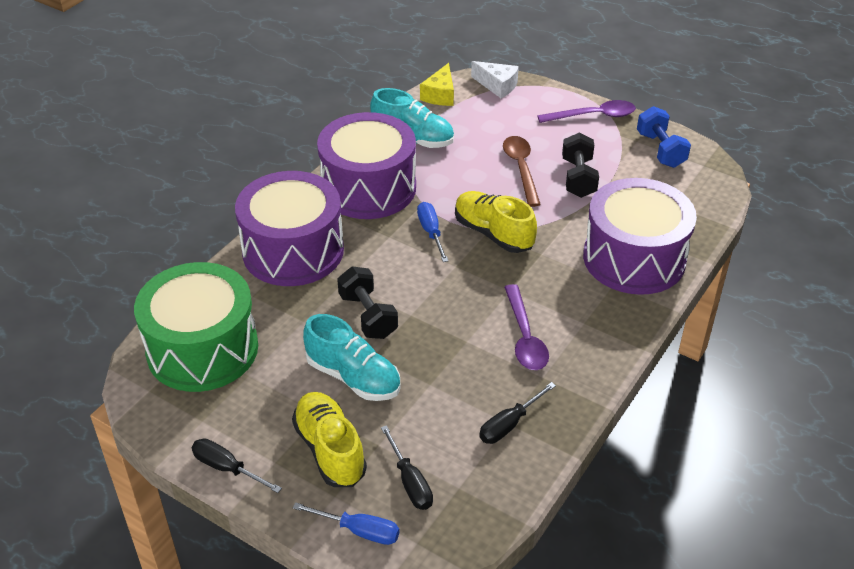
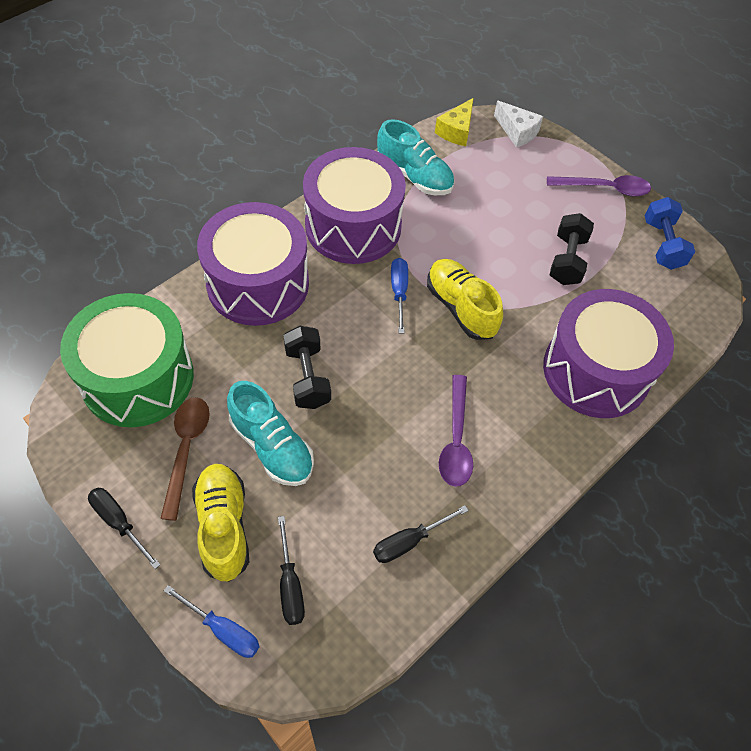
camera: 10 degrees right, 15 degrees up
(521, 169) = (512, 236): brown spoon -> brown spoon (186, 450)

